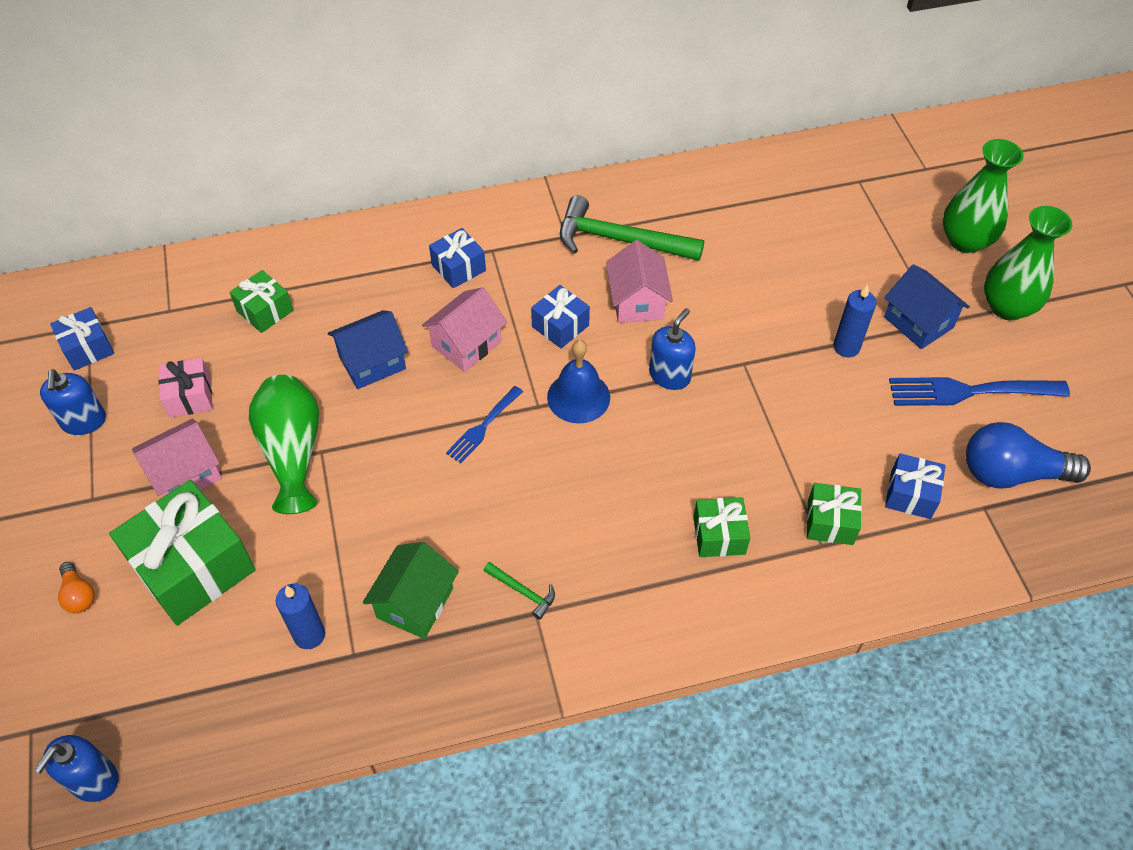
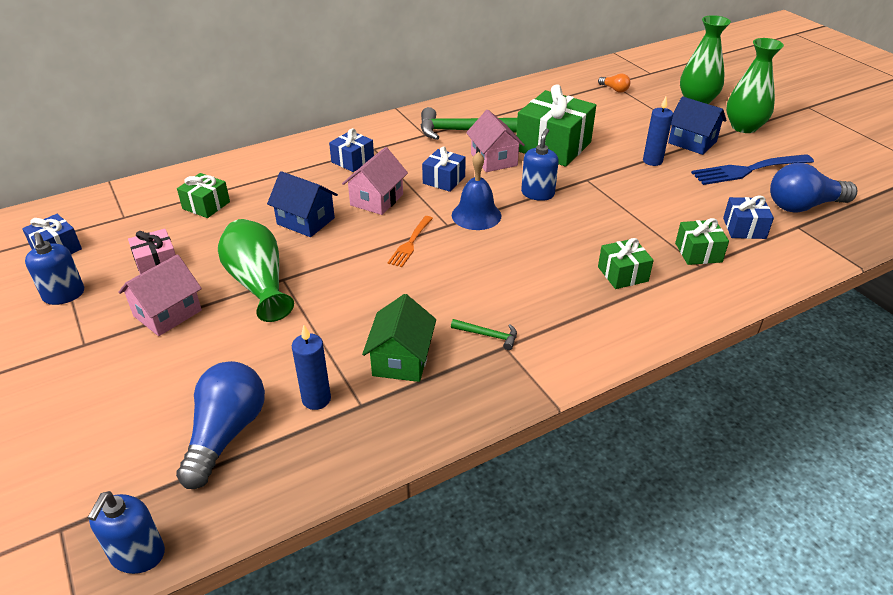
camera: 15 degrees left, 15 degrees down
(79, 595) = (87, 413): orange light bulb -> orange light bulb (614, 89)
(193, 567) = (193, 373): green gift -> green gift (553, 146)
(207, 657) = (226, 433): none -> blue light bulb
(372, 362) = (305, 221): blue house -> blue house turned 75 degrees clockwise
(483, 427) = (410, 243): blue fork -> orange fork

